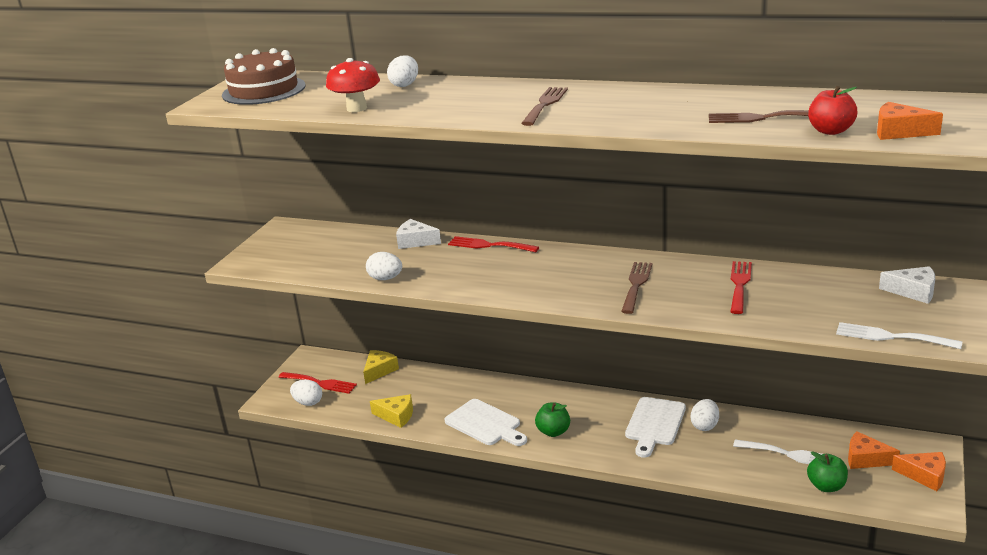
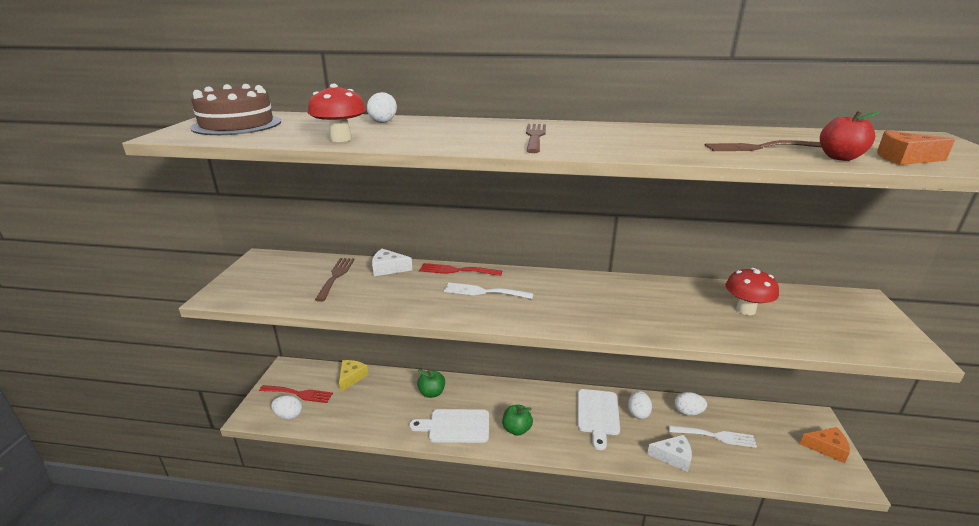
camera: 15 degrees left, 0 degrees up
(385, 278) = (368, 307): white egg -> white egg (688, 412)
(396, 416) = (373, 424): yellow cheese -> none
(485, 424) = (455, 426): white cutting board -> white cutting board turned 150 degrees clockwise
(636, 285) = (604, 304): brown fork -> brown fork (336, 276)
(739, 284) = (691, 301): red fork -> none
(796, 296) = (745, 310): none -> red mushroom
(826, 486) = (760, 466): green apple -> green apple (432, 393)
(866, 459) = (775, 435): orange cheese -> none
(891, 337) = (855, 348): white fork -> white fork (484, 292)
(913, 291) = (834, 302): white cheese -> white cheese (673, 457)

